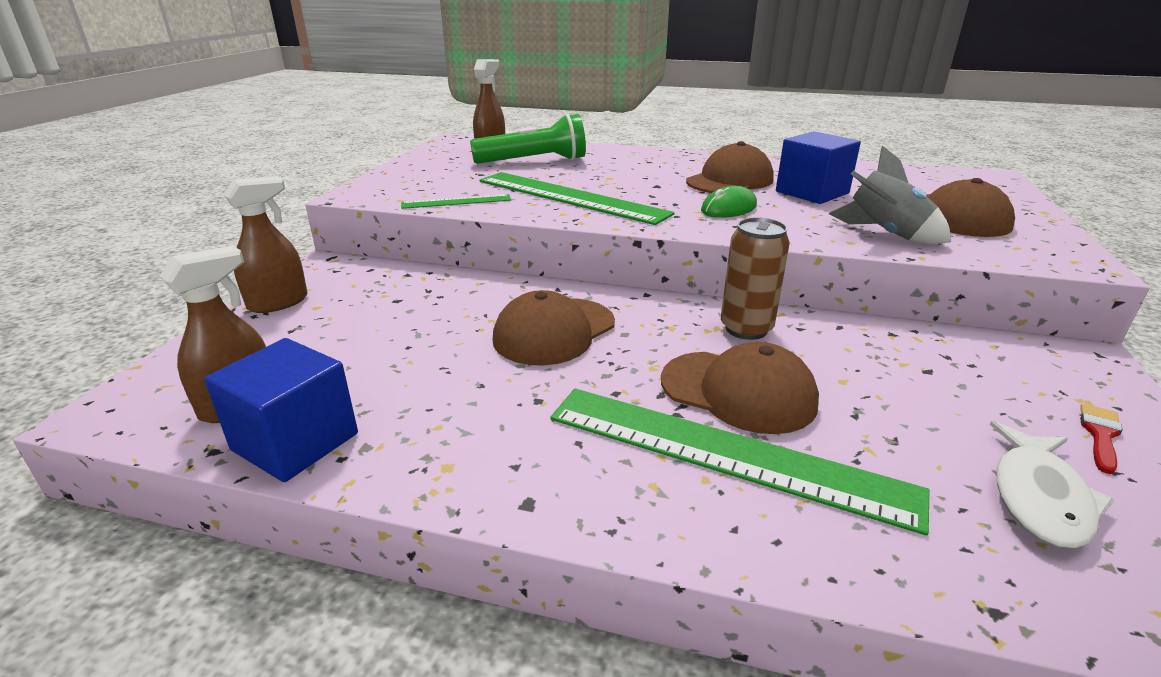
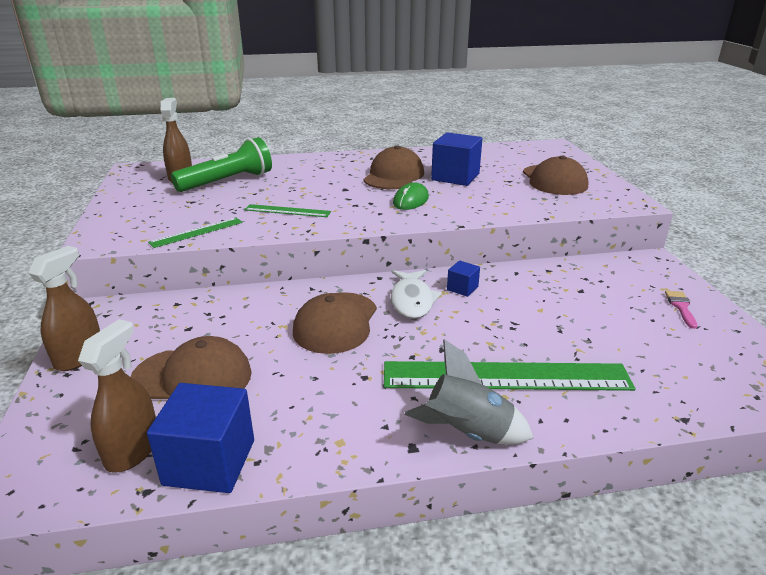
camera: 25 degrees left, 0 degrees up
(570, 197) = (287, 211): green ruler -> green ruler, size x0.49
(738, 391) = (486, 334): brown cap -> brown cap (192, 377)
(746, 329) = (462, 288): brown can -> blue cube
(885, 234) = (521, 203): grey rocket -> grey rocket (467, 433)
(1039, 497) = (672, 351): white fish -> white fish (412, 300)
(1100, 434) = (681, 307): red brush -> pink brush

